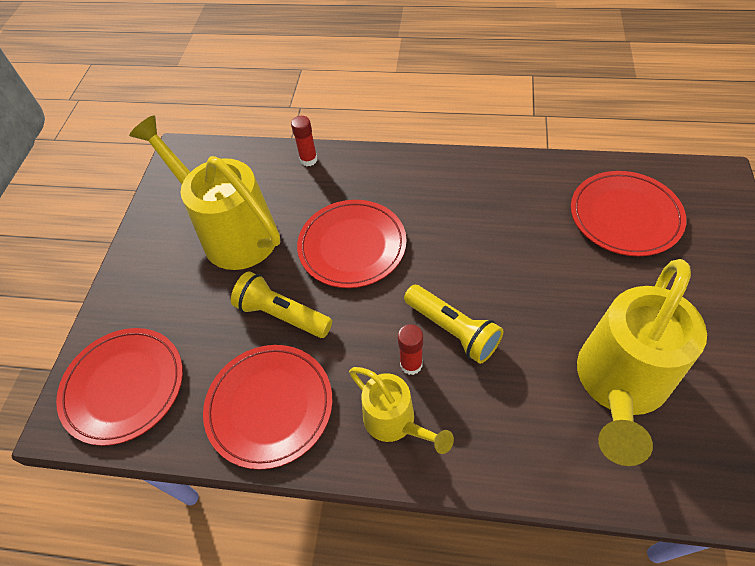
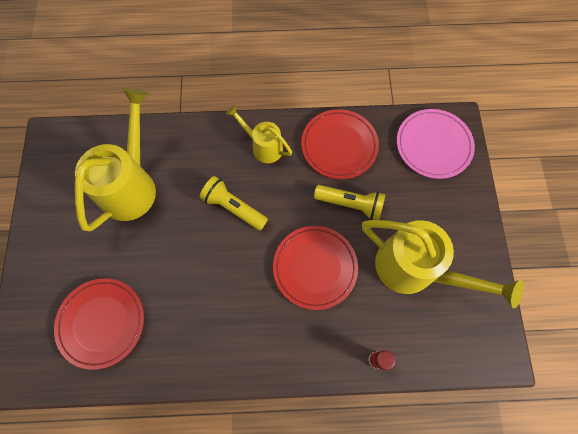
camera: 165 degrees right, 15 degrees up
(124, 386) = (433, 145): red plate -> pink plate
(411, 364) = (258, 181): red glue stick -> none

